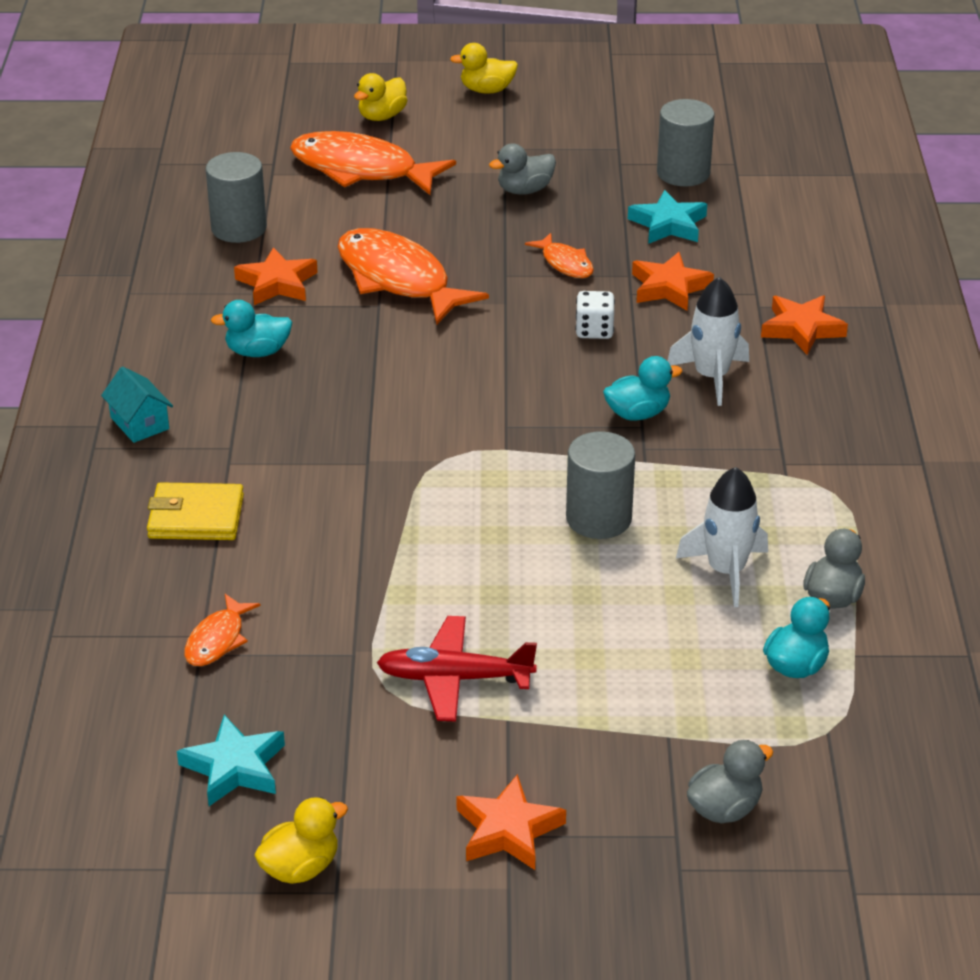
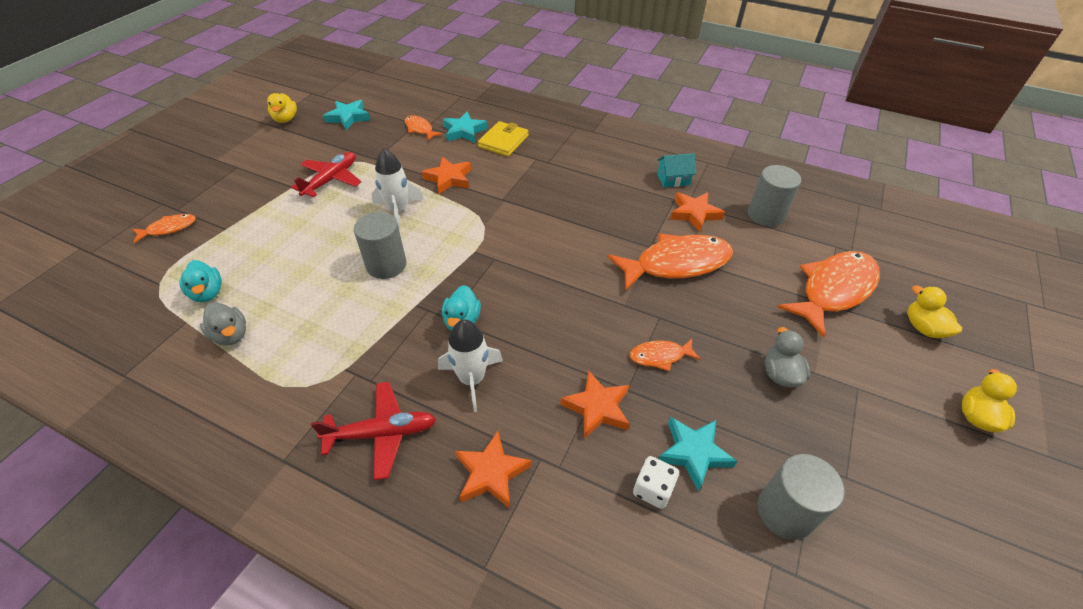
camera: 115 degrees right, 10 degrees up
(140, 423) = (586, 142): turquoise house -> turquoise house (673, 179)
(190, 577) = (464, 131): none -> turquoise star
(257, 352) = (626, 189): turquoise duck -> none
(508, 830) = (239, 167): orange star -> orange star (449, 178)
(594, 330) = (566, 338): white dice -> white dice (652, 489)
(724, 809) = (169, 228): grey duck -> orange fish
(726, 571) = (297, 298): white rocket -> white rocket (398, 210)
(831, 411) = (382, 433): none -> red plane

